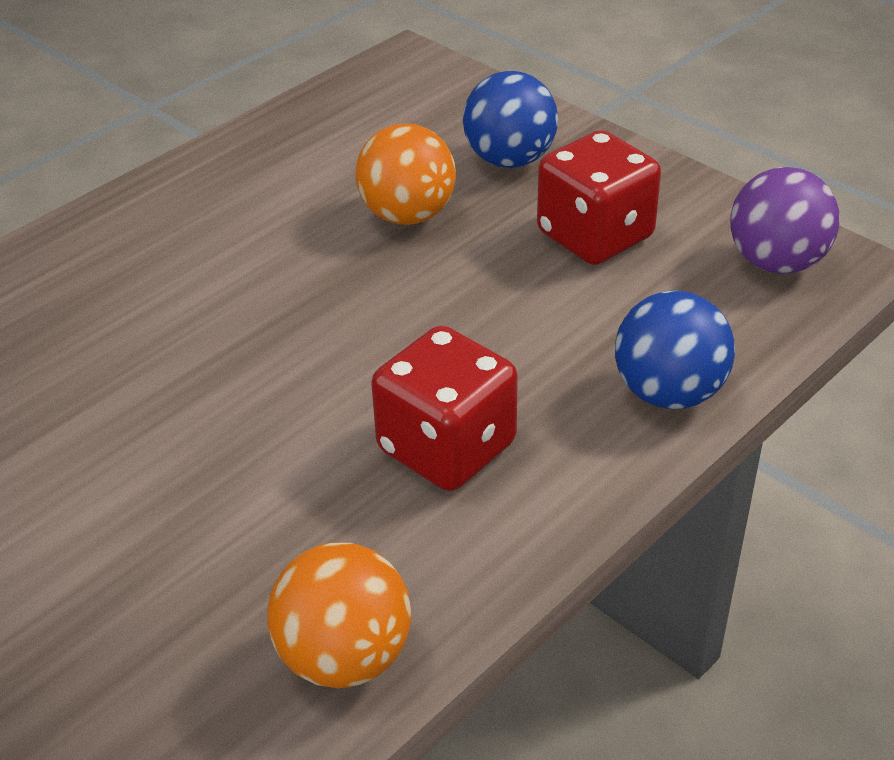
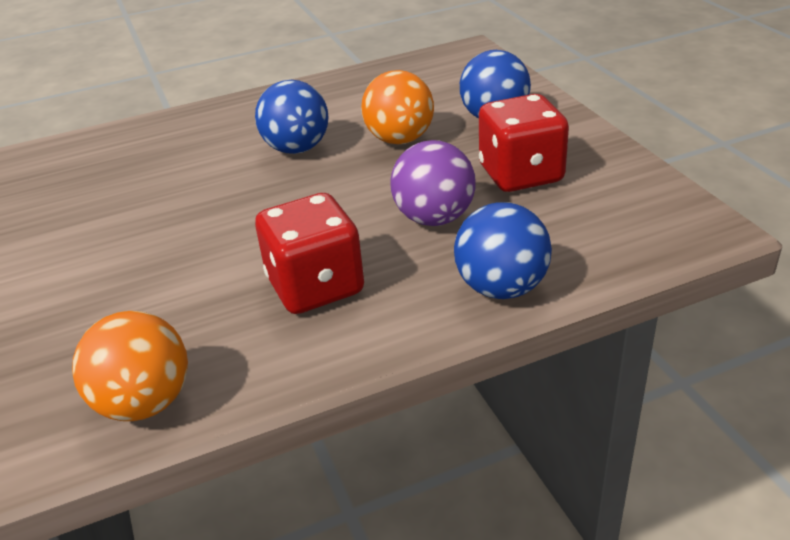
camera: 25 degrees right, 5 degrees down
(274, 256) = (297, 149): none -> blue ball
(776, 262) = (651, 217): purple ball -> purple ball (434, 218)

